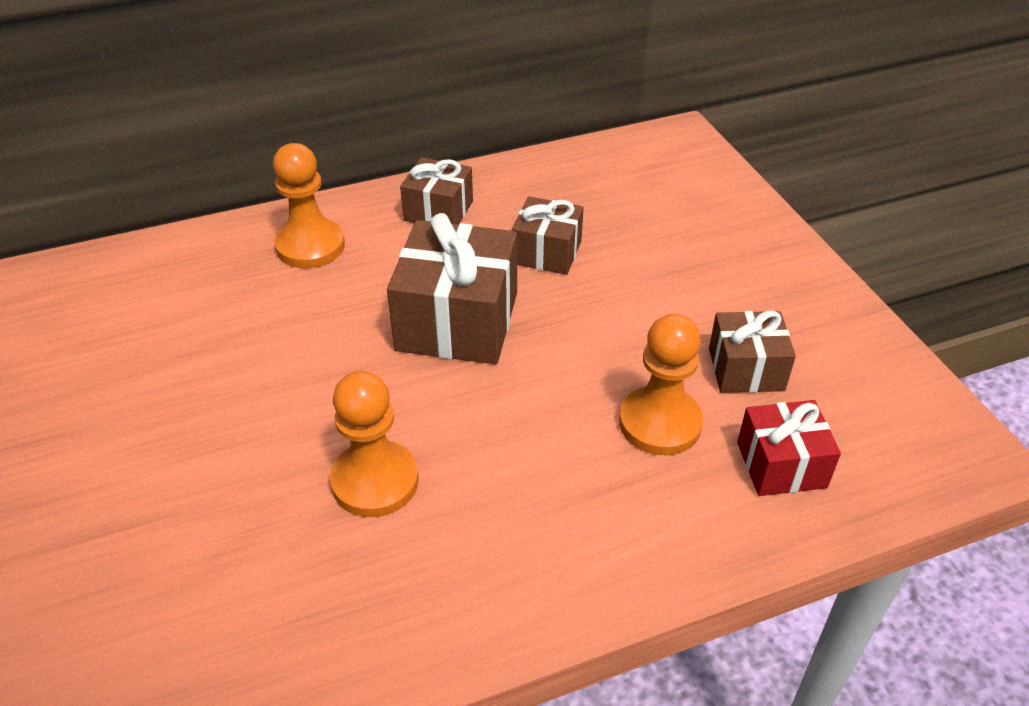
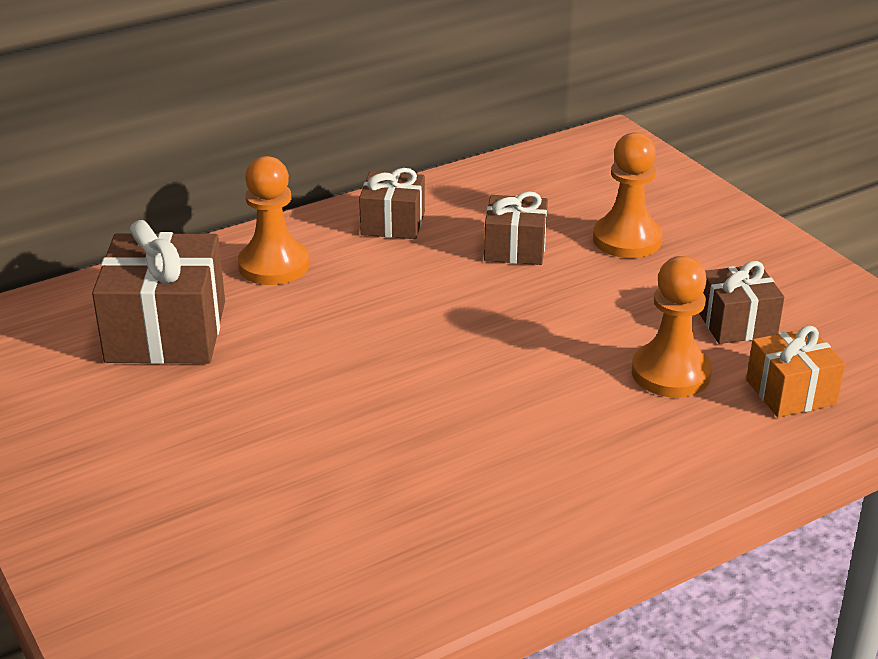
camera: 10 degrees left, 10 degrees down
(375, 481) = (420, 447): orange pawn -> orange pawn (627, 239)
(457, 321) = (449, 313): brown gift -> brown gift (166, 332)
(781, 465) = (790, 392): red gift -> orange gift

